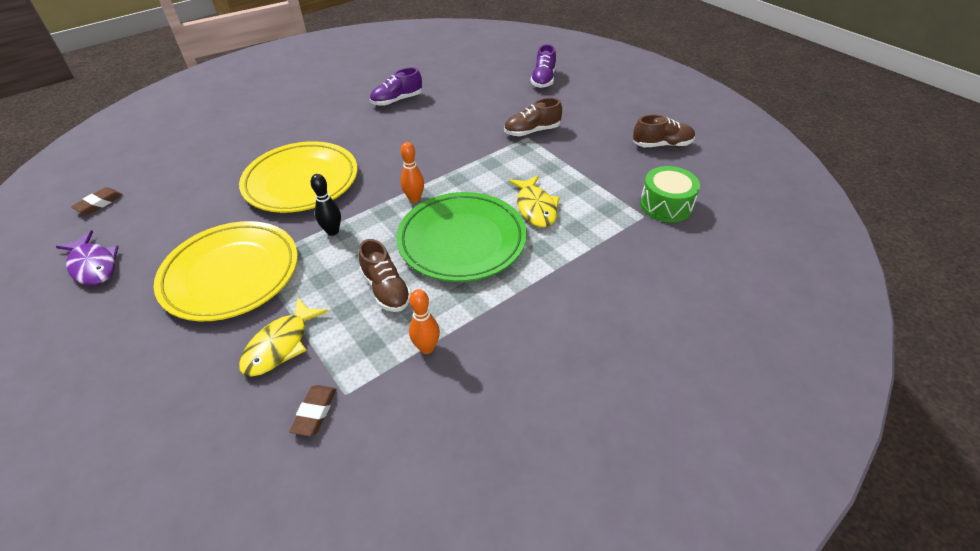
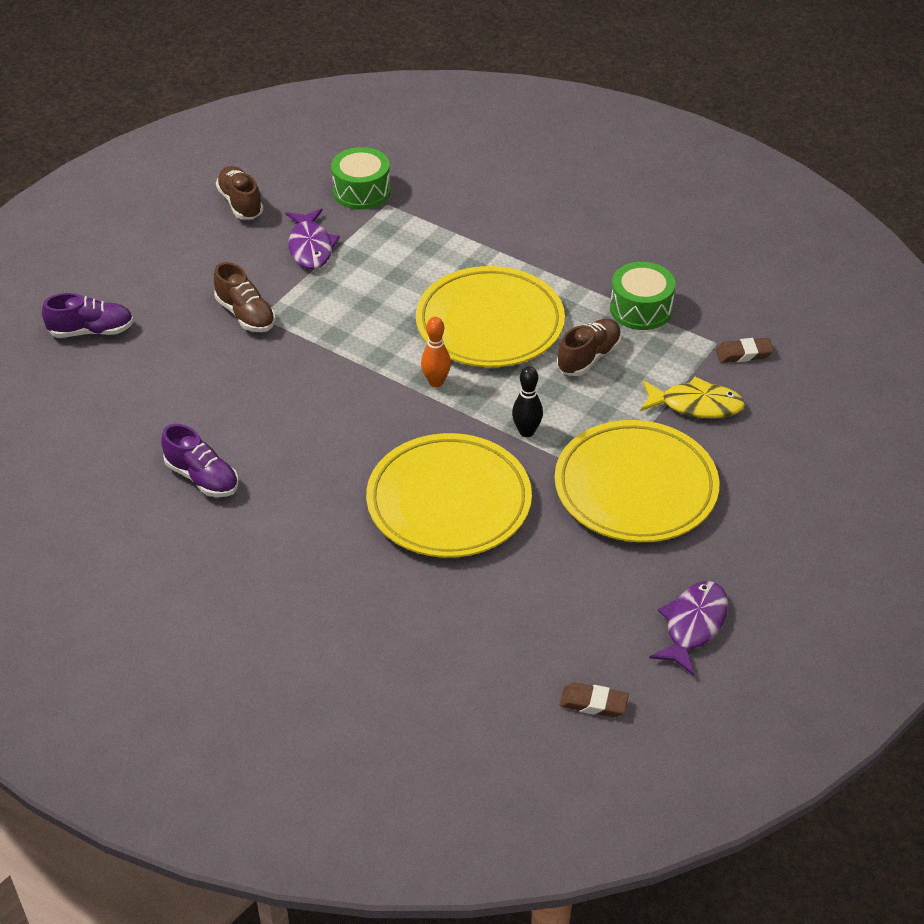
camera: 110 degrees left, 0 degrees up
(427, 348) = (641, 309): orange bowling pin -> green drum
(462, 240) = (490, 324): green plate -> yellow plate
(535, 207) = (408, 281): yellow fish -> none
(597, 168) = (310, 247): none -> purple fish

